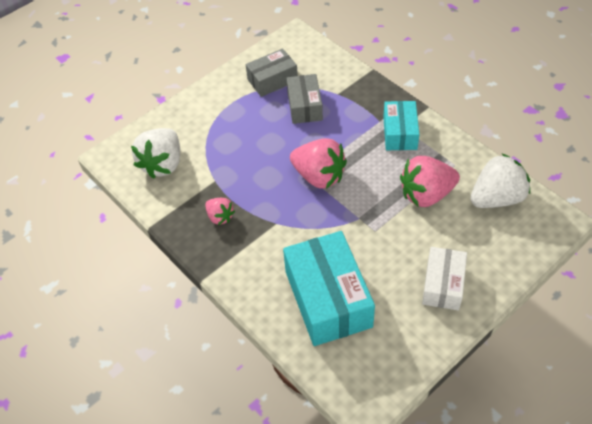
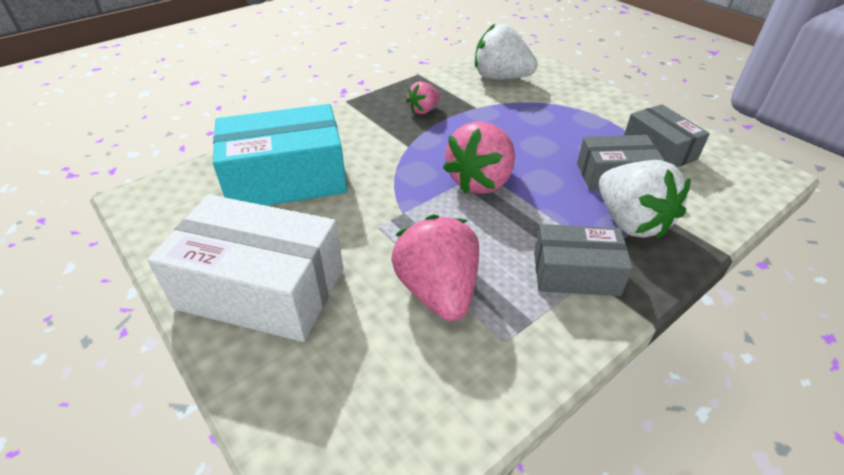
camera: 90 degrees right, 10 degrees down
(400, 133) = (575, 273): turquoise box -> grey box
(443, 285) = (261, 288): white box -> white box, size x1.70
(496, 198) = (418, 397): white strawberry -> white strawberry (630, 222)

